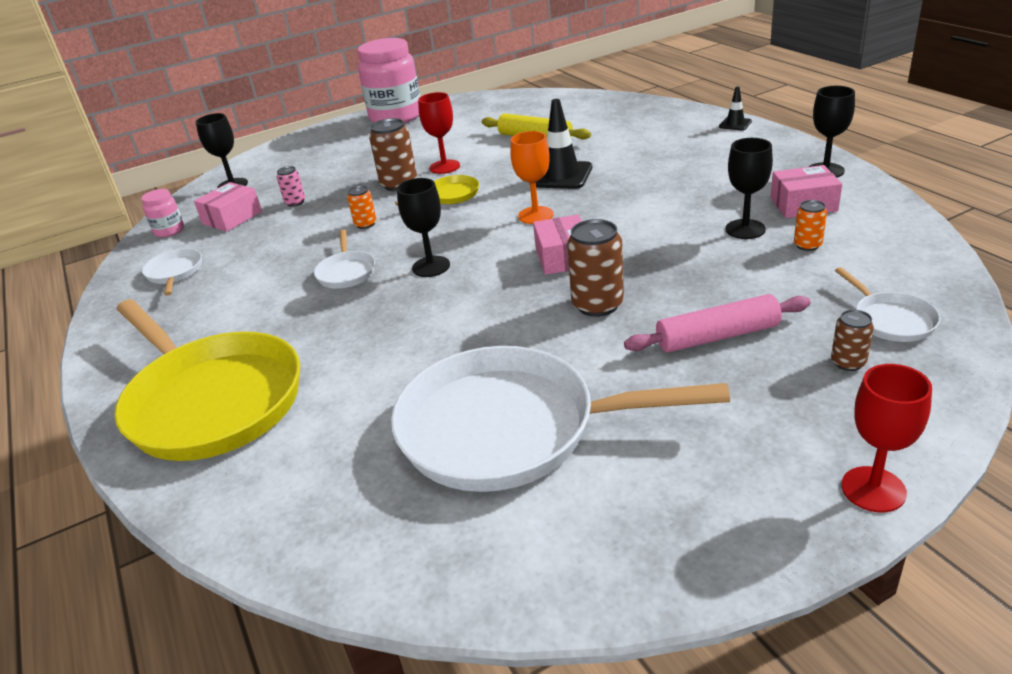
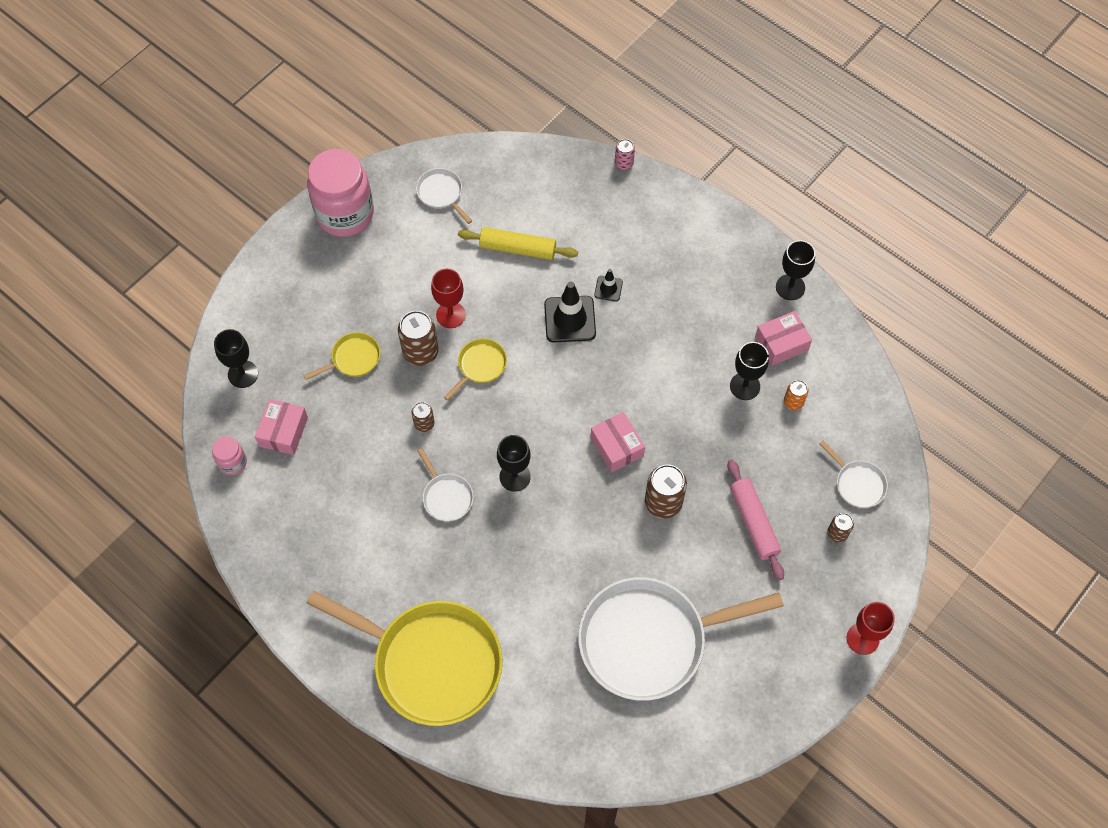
camera: 25 degrees left, 30 degrees up
(175, 273) = (288, 524): white pan -> white pan (441, 193)
(295, 202) = (332, 397): pink can -> pink can (624, 163)
(334, 184) = (353, 359): none -> yellow pan
(365, 224) = (424, 424): orange can -> brown can
(535, 215) = (571, 388): orange goblet -> none
(717, 336) = (753, 522): pink rolling pin -> pink rolling pin turned 75 degrees counterclockwise
(735, 124) = (700, 206): black traffic cone -> black traffic cone (608, 288)

